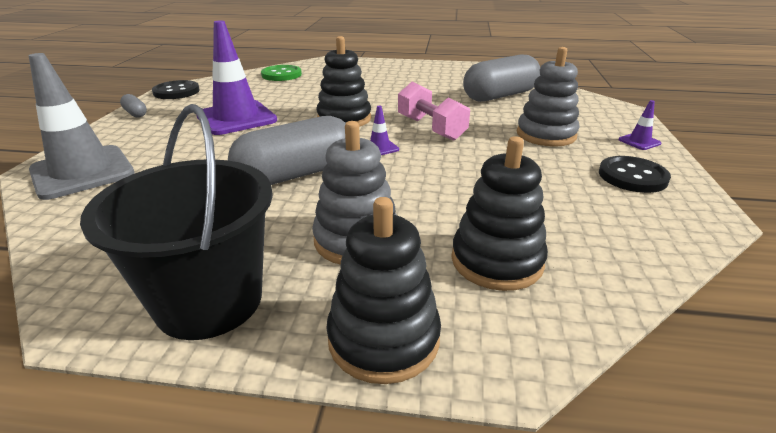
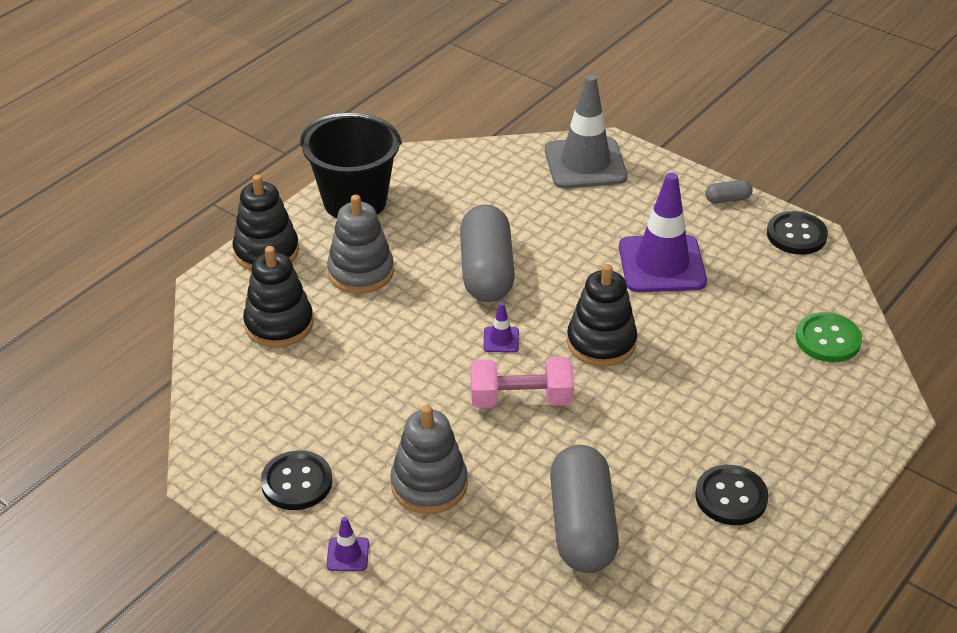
camera: 120 degrees right, 10 degrees up
(428, 75) = (731, 497): none -> black button

